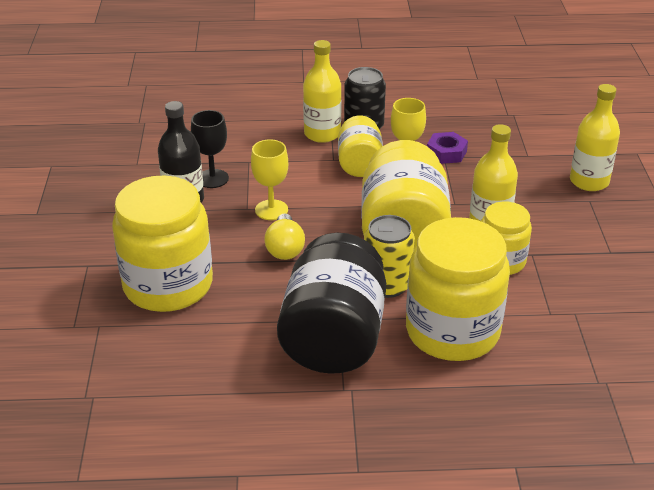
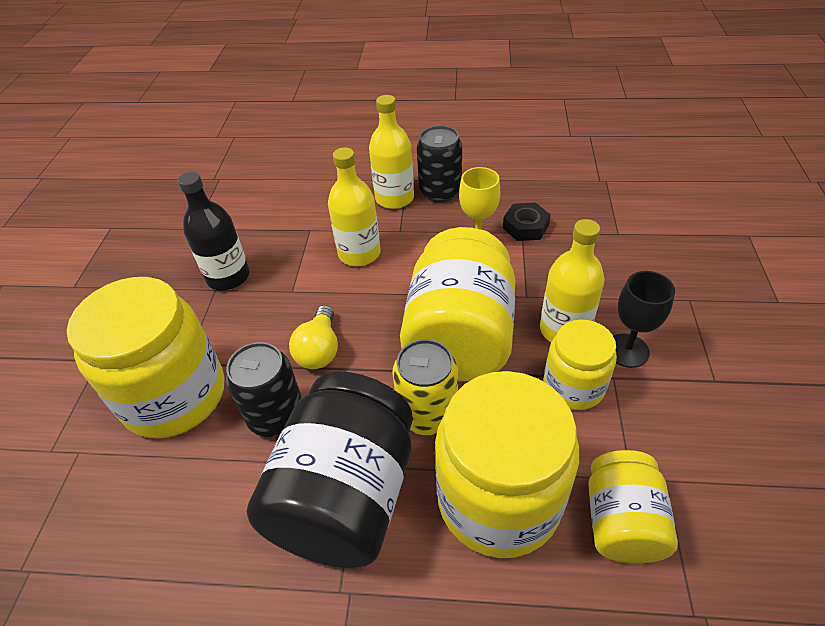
camera: 10 degrees right, 10 degrees up
(212, 178) = (266, 250): black goblet -> black goblet (627, 350)
(261, 293) = (276, 415): none -> black can
(271, 210) = (317, 295): yellow goblet -> none
(360, 164) = (427, 238): yellow jar -> yellow jar (621, 521)
(446, 153) = (525, 227): purple nut -> black nut
(589, 181) = (690, 272): yellow bottle -> yellow bottle (359, 253)

